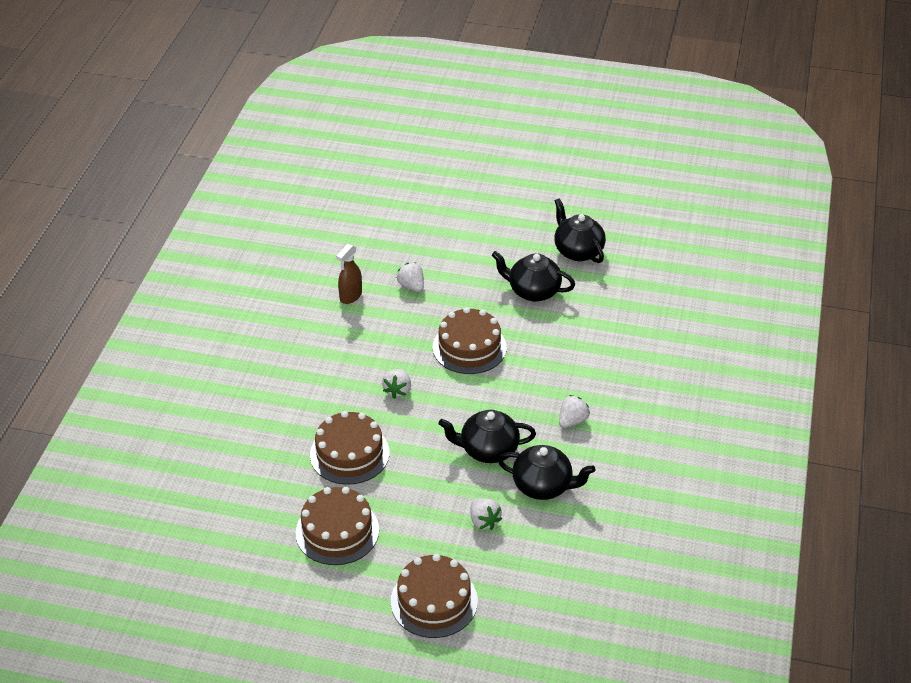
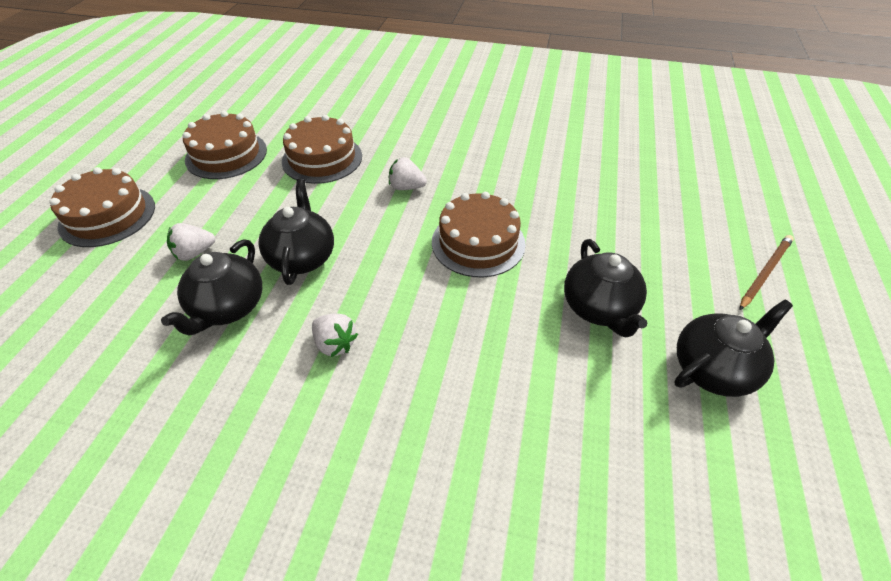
camera: 90 degrees right, 5 degrees up
(350, 296) = (552, 152): brown spray bottle -> none
(411, 286) = (580, 194): white strawberry -> none
(497, 211) = (765, 272): none -> brown pencil
(533, 291) = (599, 308): black teapot -> black teapot turned 150 degrees clockwise

